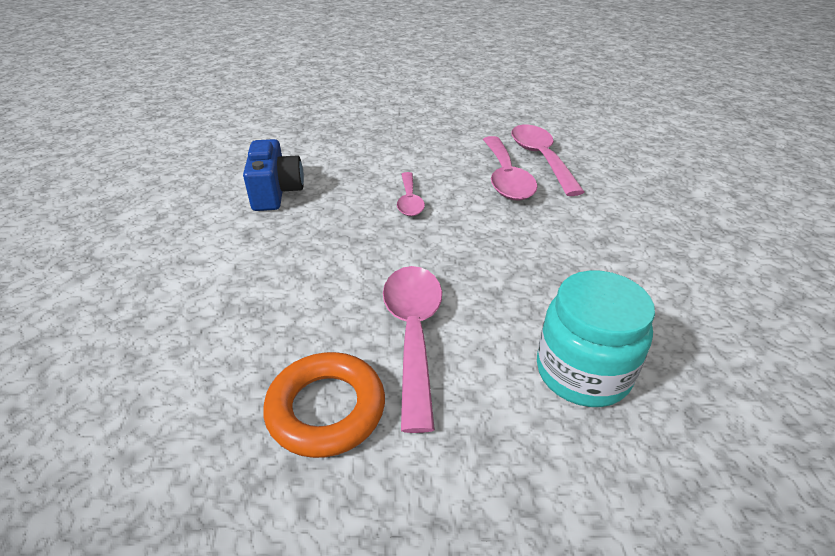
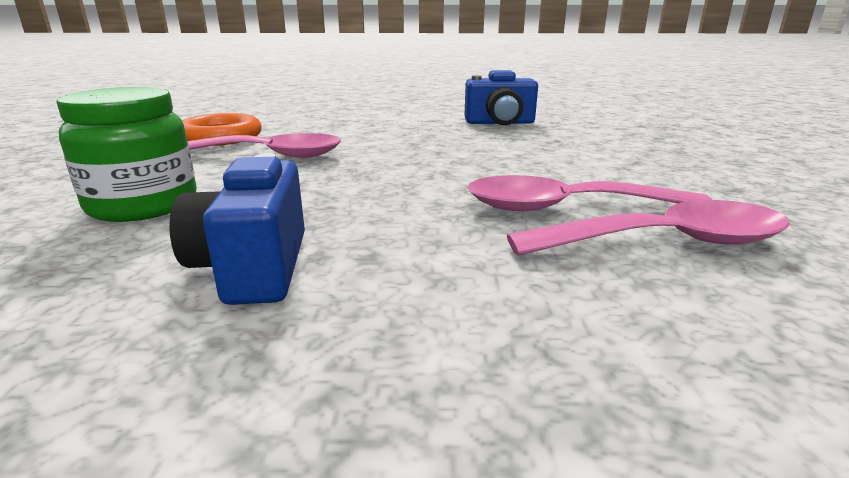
camera: 95 degrees right, 15 degrees down
(409, 201) = (487, 159): pink spoon -> none
(582, 372) = (143, 205): turquoise jar -> green jar
(641, 276) = (253, 267): none -> blue camera

